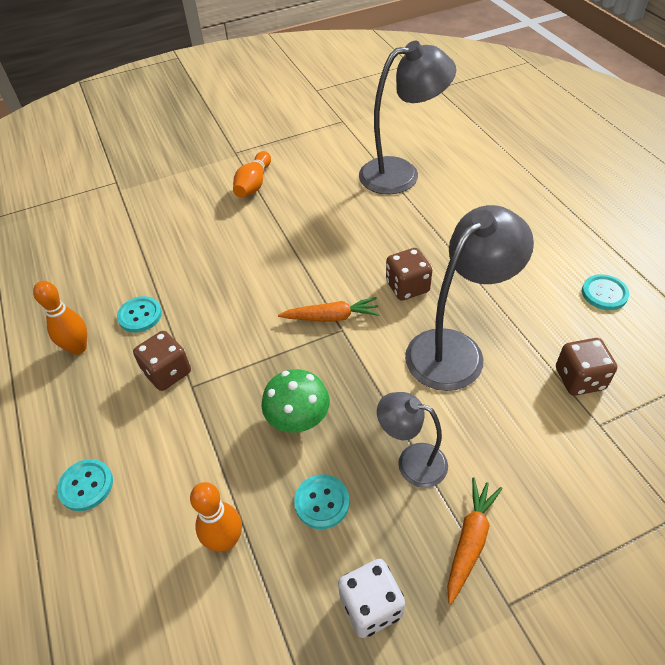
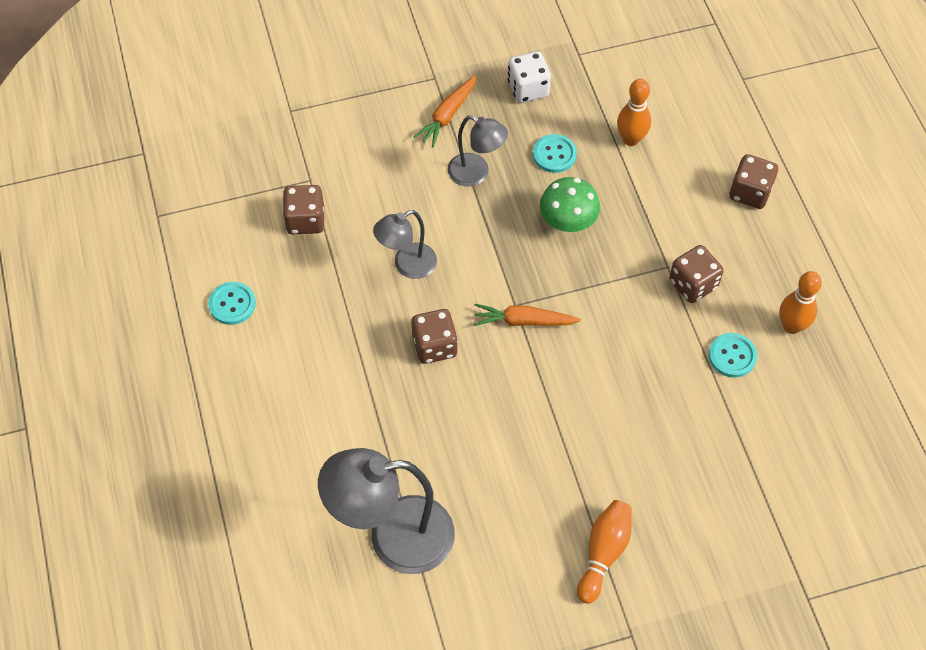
camera: 175 degrees left, 10 degrees up
(86, 485) = (750, 192): turquoise button -> brown dice
(455, 349) = (407, 265): grey lamp -> grey lamp, size x0.56

